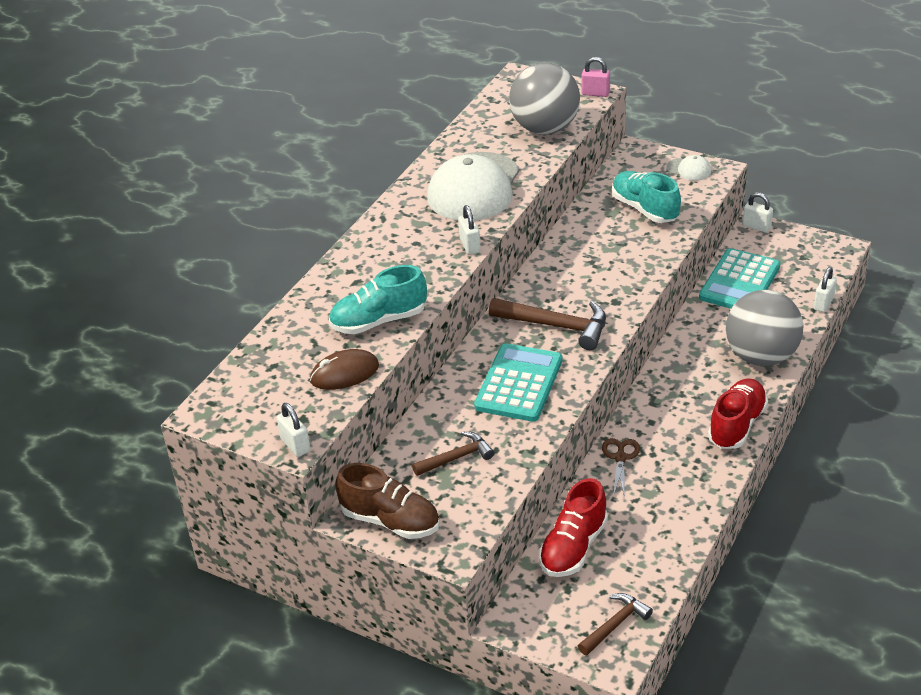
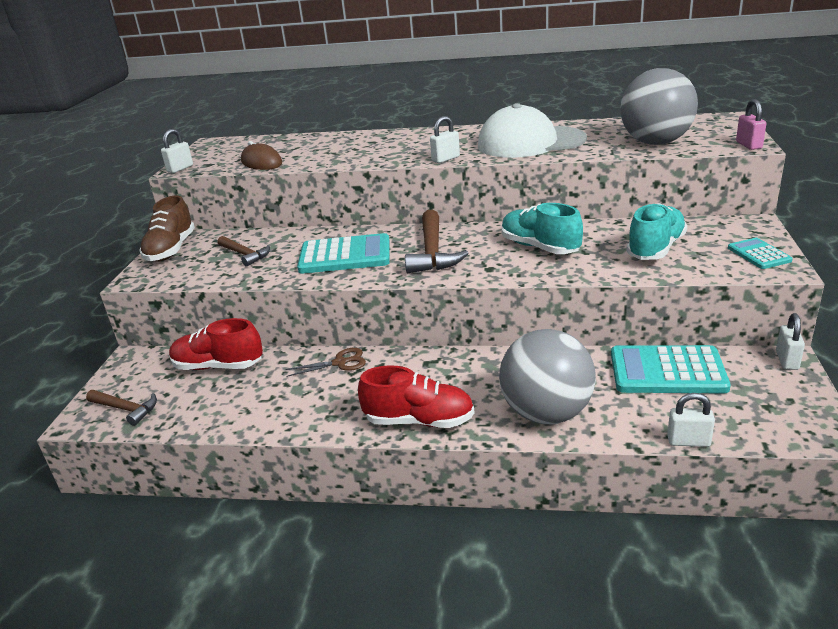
camera: 70 degrees right, 10 degrees down
(378, 321) = (327, 157): turquoise shoe -> turquoise shoe (539, 247)
(689, 169) = (759, 254): white cap -> turquoise calculator

